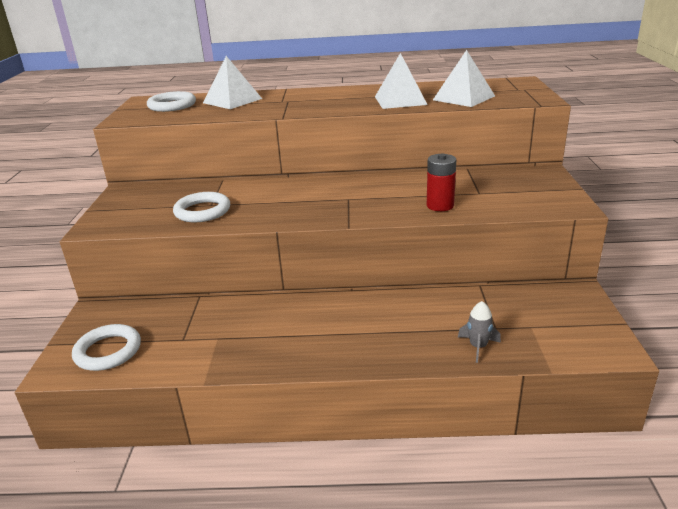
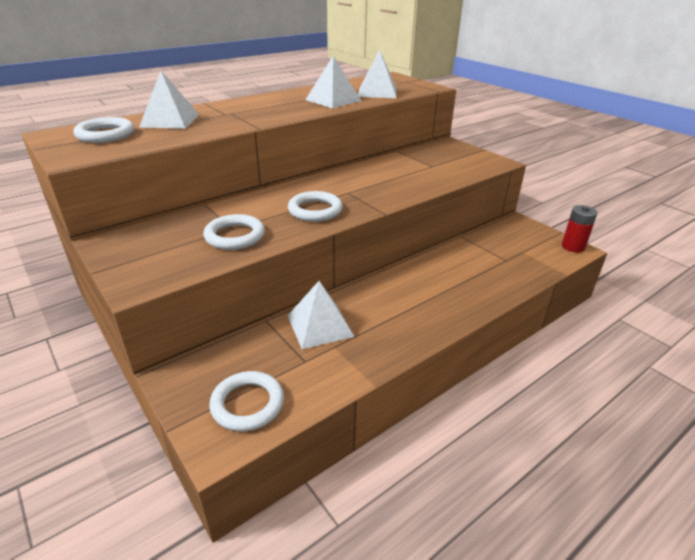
camera: 40 degrees left, 5 degrees up
(230, 316) = (320, 325): none -> white pyramid
(293, 207) = (315, 210): none -> white ring
(440, 205) = (422, 181): red battery -> red battery (573, 246)
(478, 347) = (513, 276): grey rocket -> none

